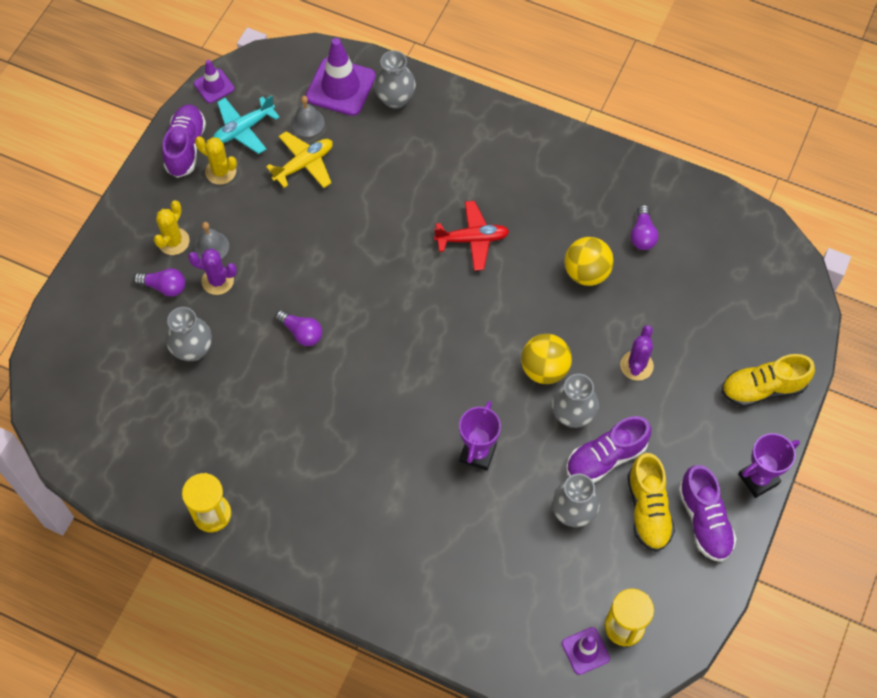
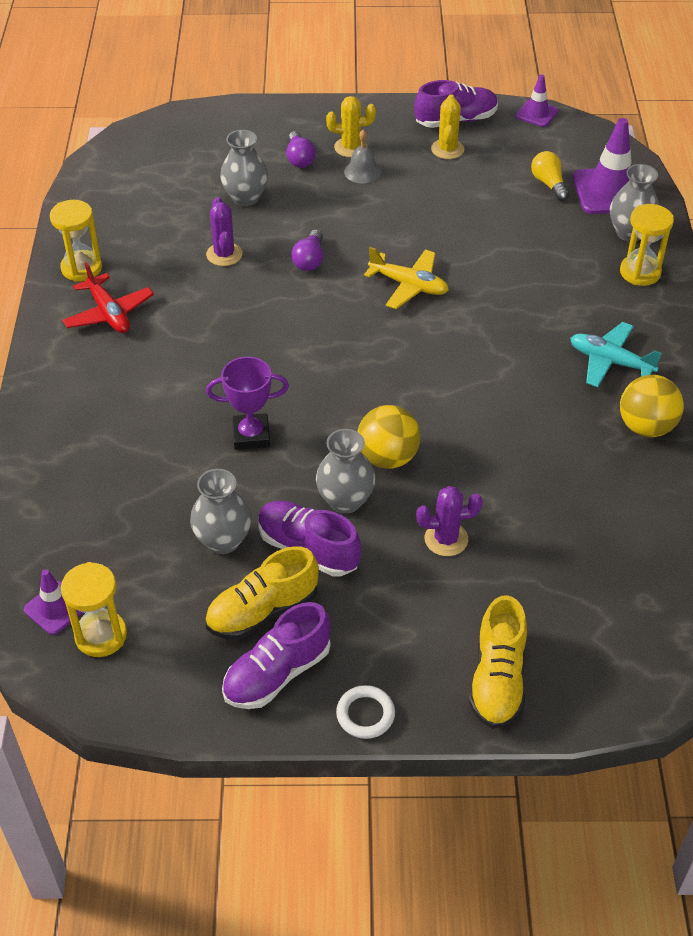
camera: 65 degrees right, 15 degrees down
(217, 281) = (328, 188): purple cactus -> purple cactus (224, 254)
(244, 129) = (506, 147): turquoise plane -> turquoise plane (610, 362)
(304, 164) = (499, 198): yellow plane -> yellow plane (409, 285)
(307, 122) = (549, 184): grey bell -> yellow light bulb
(441, 116) = (640, 272): none -> yellow hourglass
(472, 239) = (507, 345): red plane -> red plane (109, 313)
(586, 273) = (537, 454): yellow ball -> yellow ball (646, 427)
(642, 235) = (626, 488): purple light bulb -> none
(758, 479) = (365, 714): purple trophy -> white ring
(763, 388) = (497, 679): yellow shoe -> yellow shoe turned 135 degrees counterclockwise

